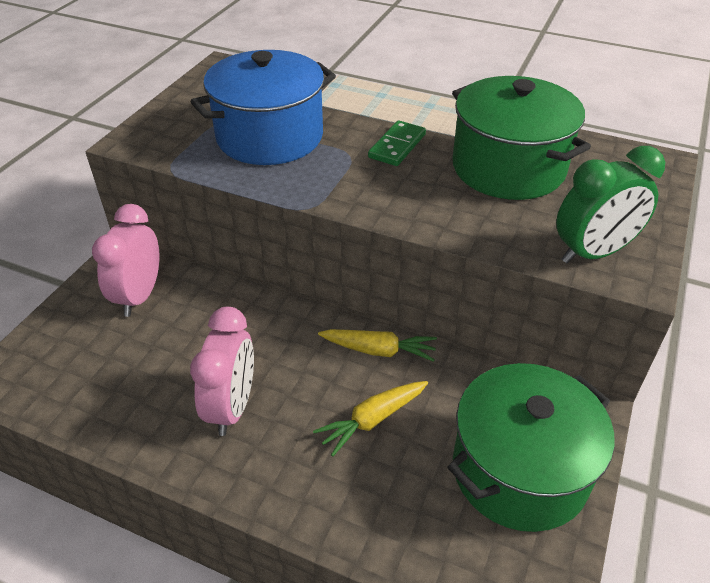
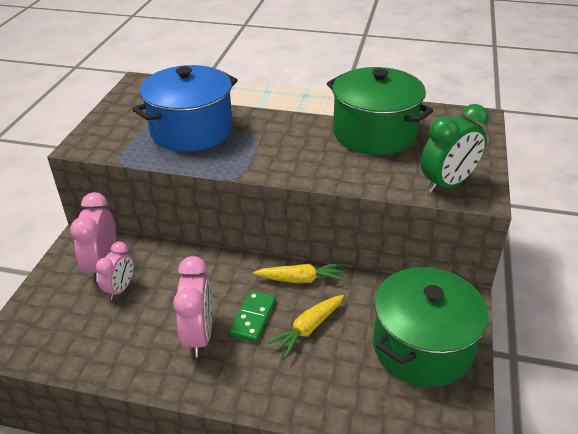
camera: 10 degrees left, 5 degrees down
(152, 329) = (120, 289): none -> pink clock
(397, 146) = (290, 127): green domino -> green domino (253, 318)

